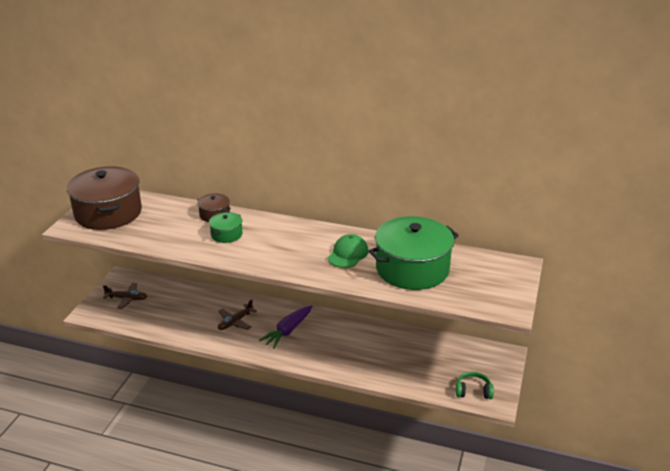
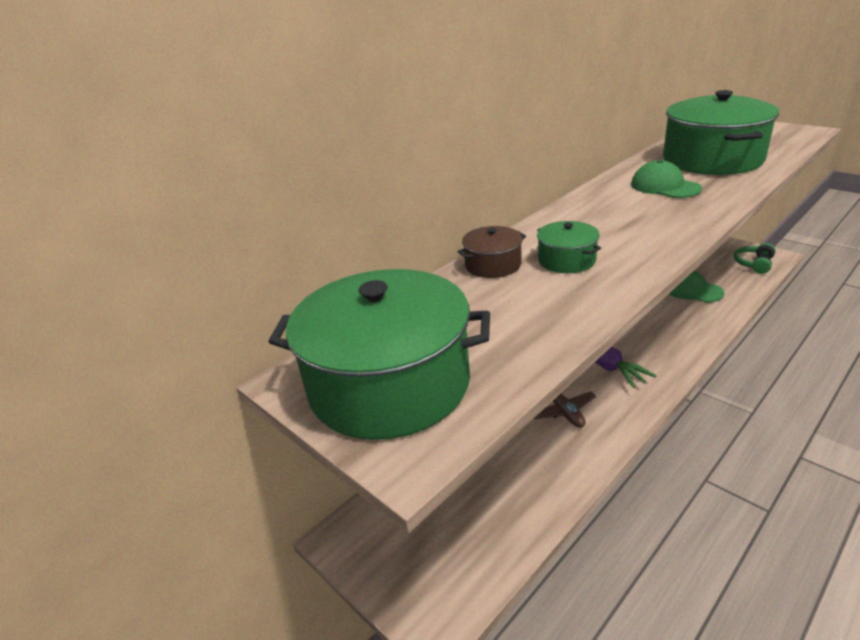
camera: 60 degrees left, 0 degrees up
(108, 213) = (389, 384): brown pot -> green pot
(127, 299) = (422, 541): brown plane -> none
(406, 360) = (692, 290): none -> green cap

